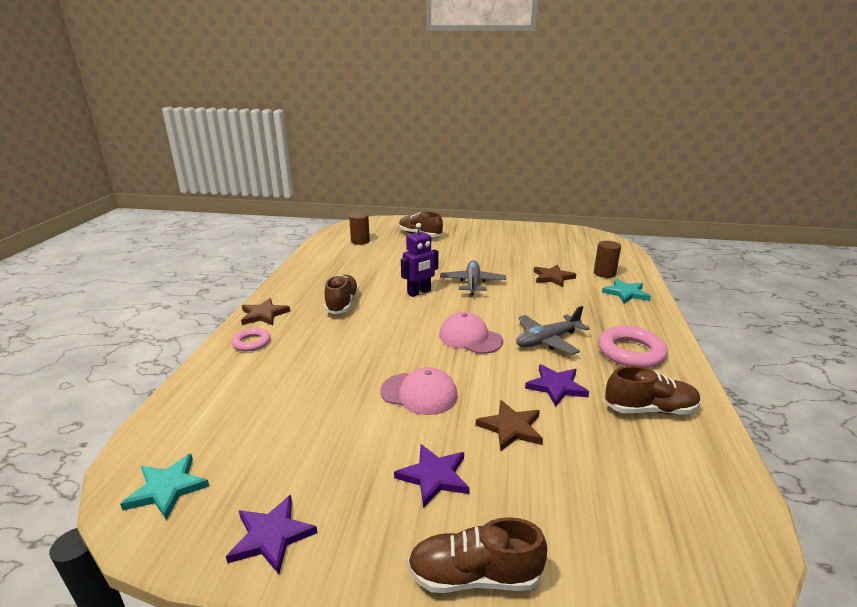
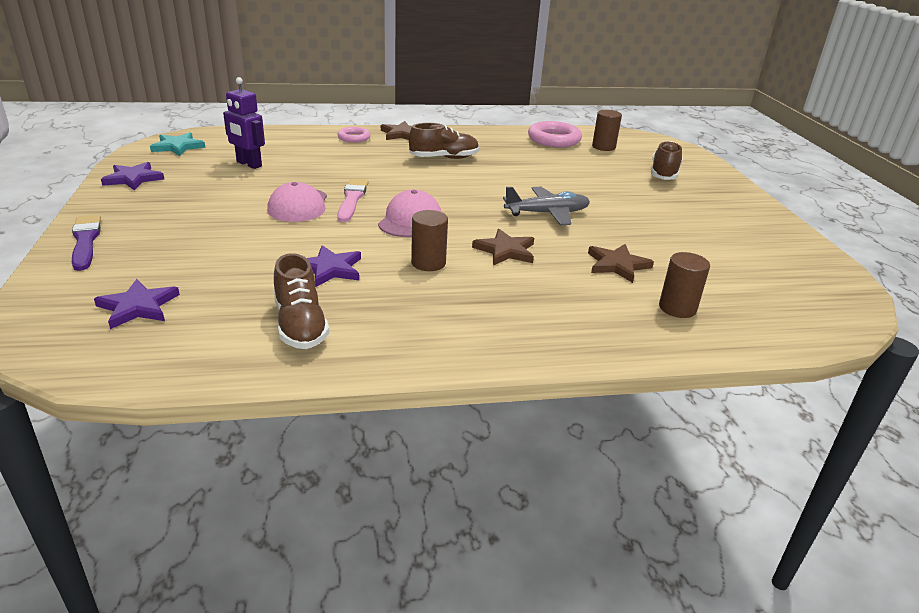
camera: 70 degrees right, 5 degrees up
(416, 361) = (352, 199): none -> pink brush
(419, 292) = (496, 188): purple robot -> purple robot (249, 164)
(434, 476) = (187, 220): purple star -> purple star (138, 307)
(474, 576) = (85, 241): brown shoe -> purple brush
(511, 428) = (254, 247): brown star -> brown star (505, 250)
(547, 340) = (428, 263): grey plane -> brown cylinder
(626, 293) = (616, 325): turquoise star -> none
(631, 352) = (429, 319): pink ring -> pink ring (554, 139)

